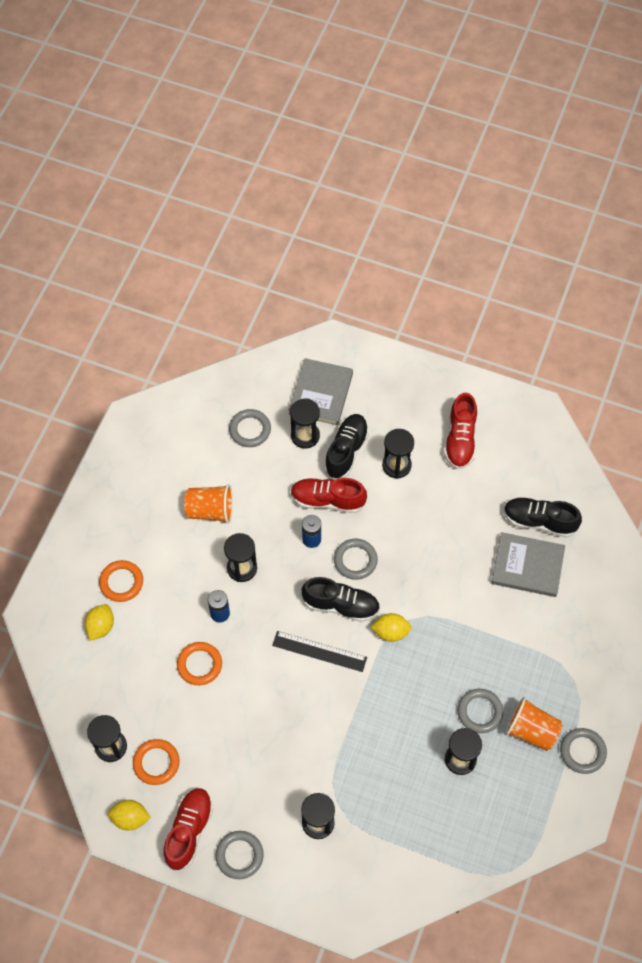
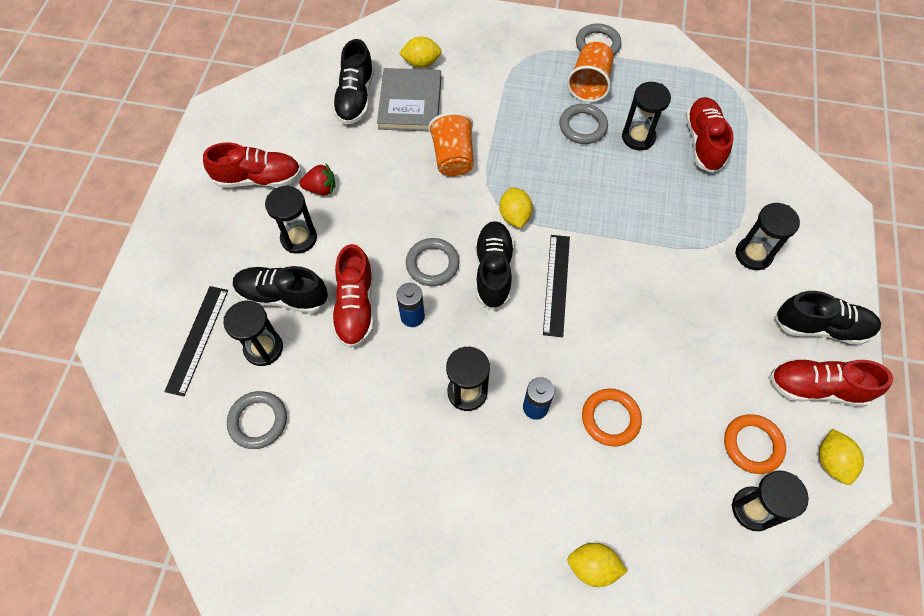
camera: 100 degrees left, 0 degrees up
(121, 582) = (520, 552): orange ring -> none
(210, 510) = (389, 450): orange cup -> orange cup (453, 157)
(239, 855) = (821, 327): grey ring -> black shoe
(321, 393) = (197, 339): grey book -> black ruler
(442, 485) = (321, 188): none -> red strawberry
(446, 819) = (703, 142): none -> red shoe
(575, 582) = (421, 63): none -> yellow lemon

